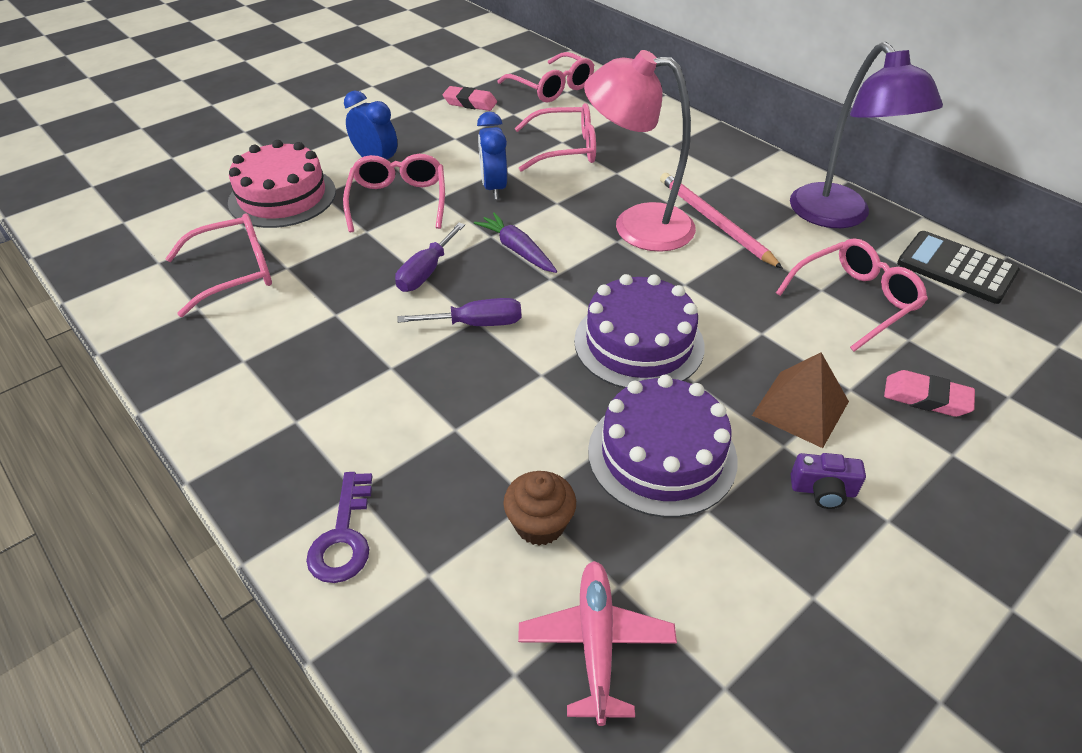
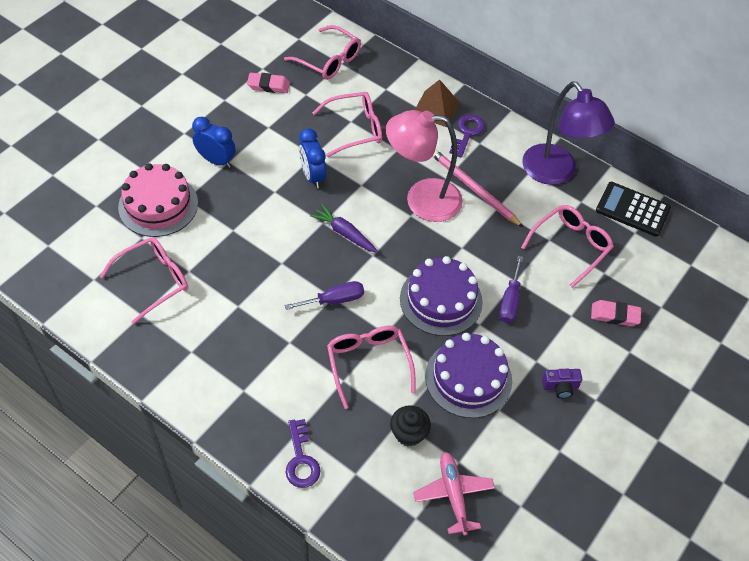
camera: 15 degrees left, 10 degrees up
(398, 201) = (246, 198): pink glasses -> pink glasses (368, 363)
(426, 272) = (287, 261): purple screwdriver -> purple screwdriver (510, 301)
(540, 524) = (408, 433): brown cupcake -> black cupcake
(715, 165) = (467, 133): none -> purple key
(800, 408) = (543, 334): brown pyramid -> brown pyramid (435, 108)

